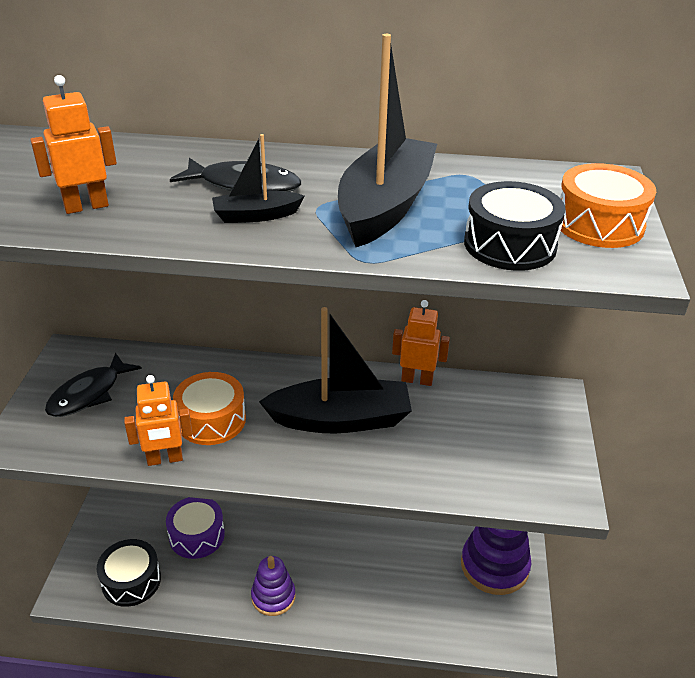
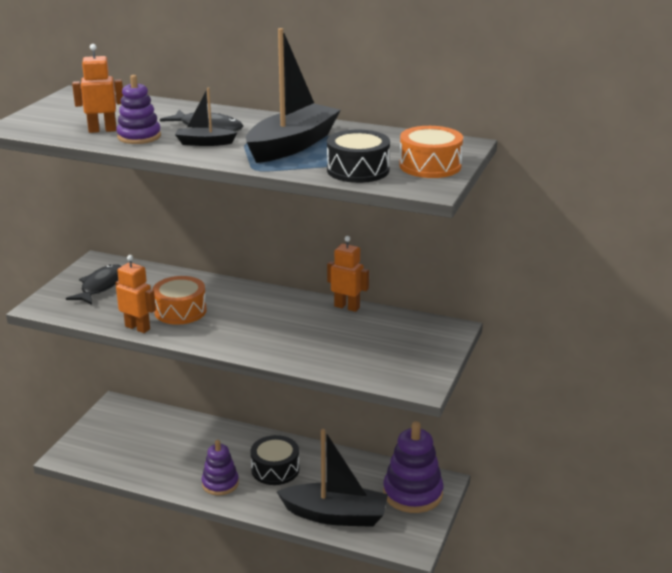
camera: 15 degrees right, 10 degrees down
(89, 394) = (101, 286): black fish -> black fish turned 150 degrees clockwise
(131, 581) = (115, 456): black drum -> black drum (275, 469)
(149, 213) = (139, 136): none -> purple stacking toy
(165, 459) = (138, 327): orange robot -> orange robot turned 150 degrees counterclockwise
(197, 535) = (175, 436): purple drum -> none
(340, 419) = (275, 322): black boat -> black boat (335, 515)

